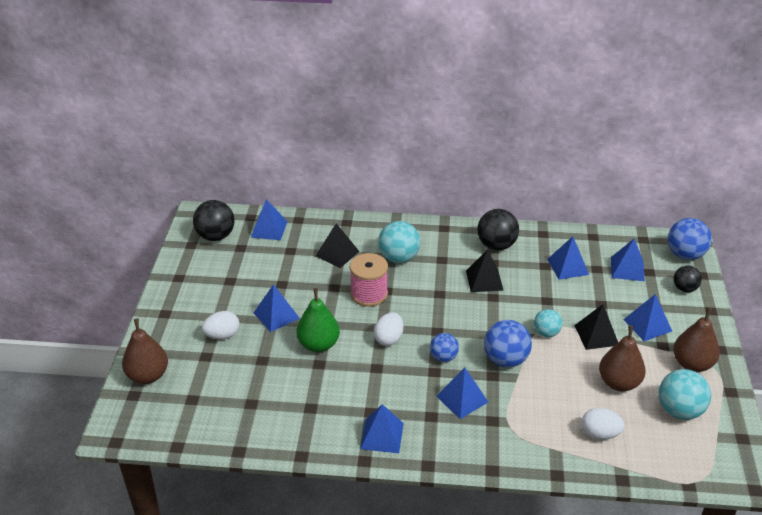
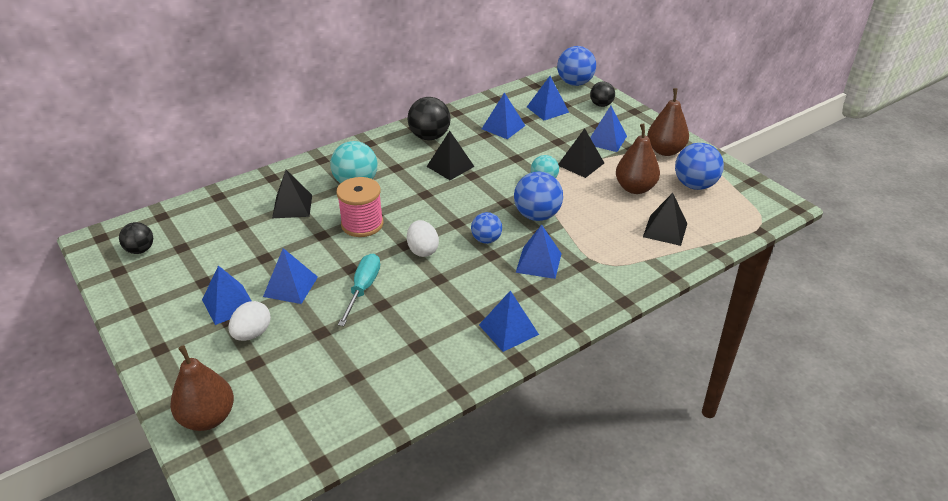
camera: 40 degrees left, 0 degrees up
(216, 236) = (140, 250): black ball -> black ball, size x0.62
(269, 229) = (195, 217): blue pyramid -> blue pyramid (229, 304)
(318, 344) = (363, 289): green pear -> turquoise screwdriver
(600, 434) = (665, 230): white egg -> black pyramid
(679, 411) = (694, 185): turquoise ball -> blue ball

